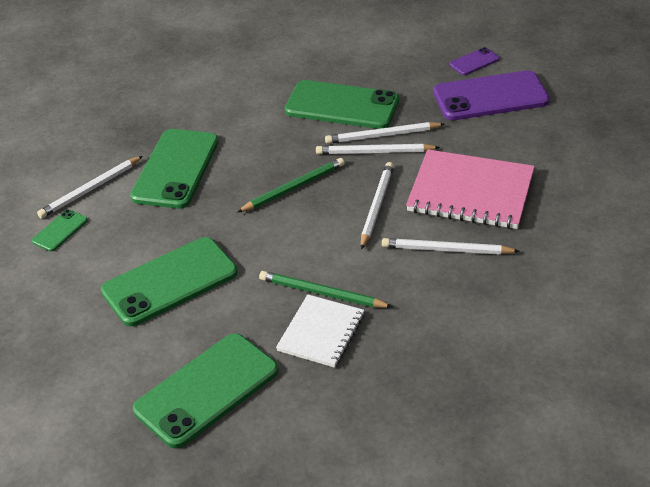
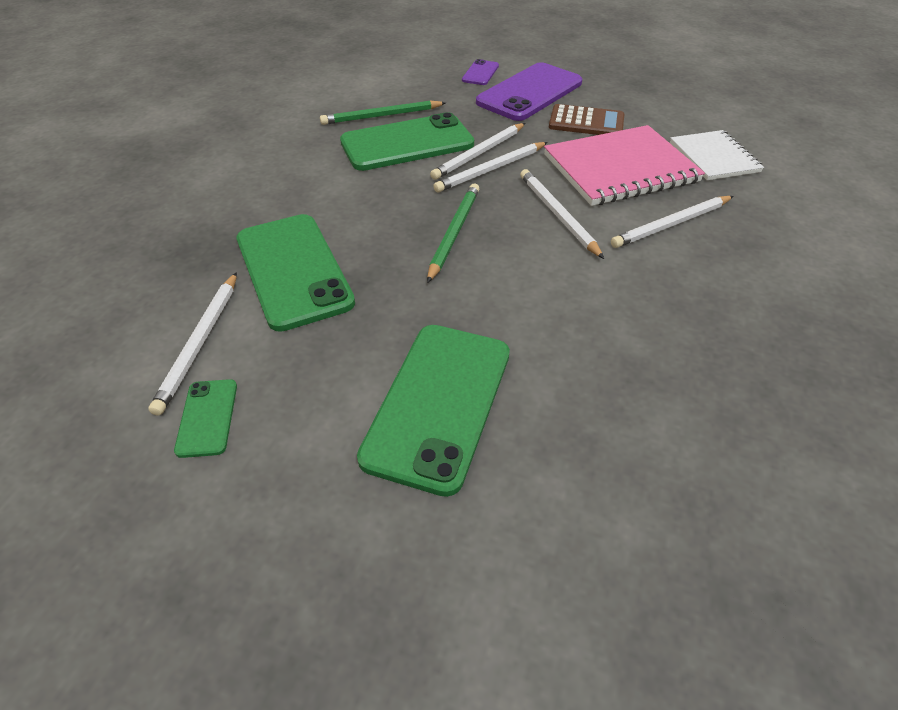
camera: 40 degrees left, 5 degrees up
(206, 390) = (655, 519): green phone -> none
(321, 332) = (678, 366): white notebook -> white notebook (714, 157)
(322, 293) = (622, 323): green pencil -> green pencil (381, 116)
(500, 142) = (586, 122): none -> brown calculator

